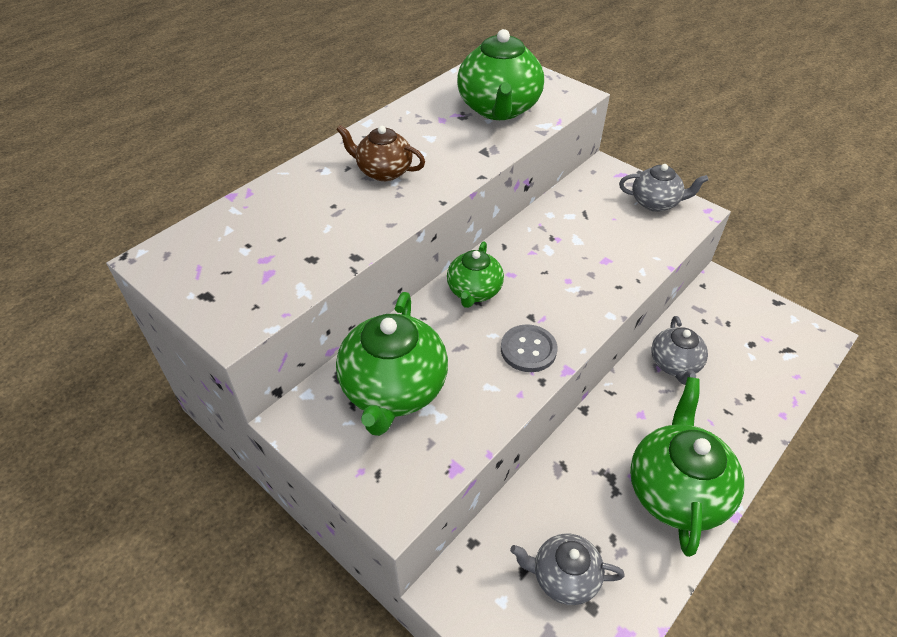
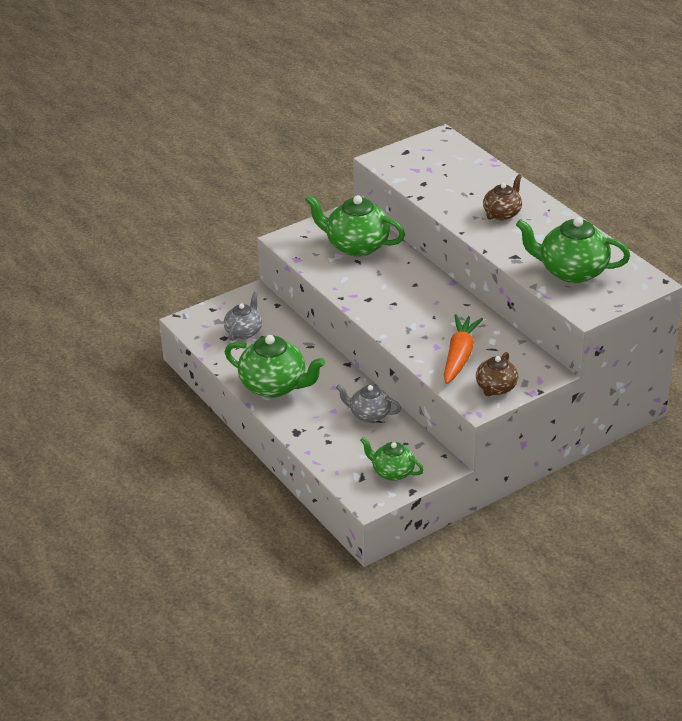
camera: 105 degrees right, 10 degrees down
(474, 291) = (425, 284): green teapot -> green teapot (392, 472)
(528, 349) = (366, 297): grey button -> none
(614, 238) = (459, 356): none -> orange carrot
(655, 203) = (495, 388): grey teapot -> brown teapot

